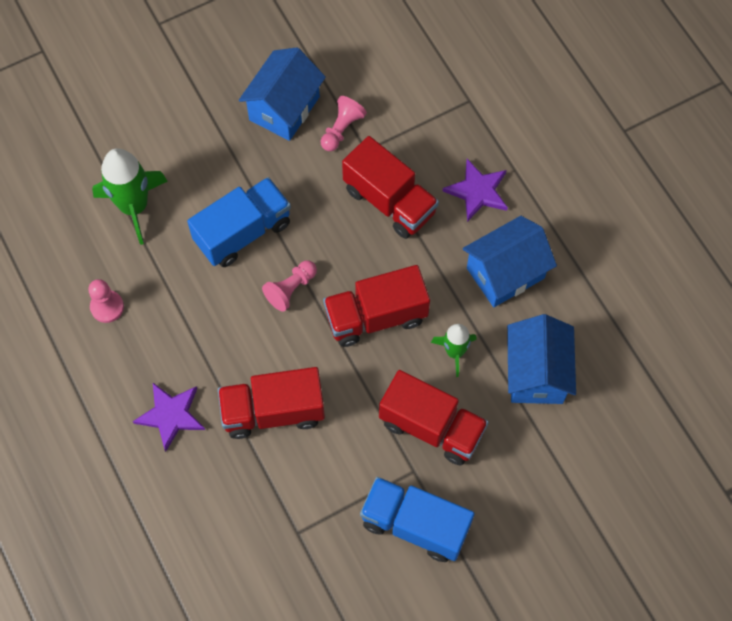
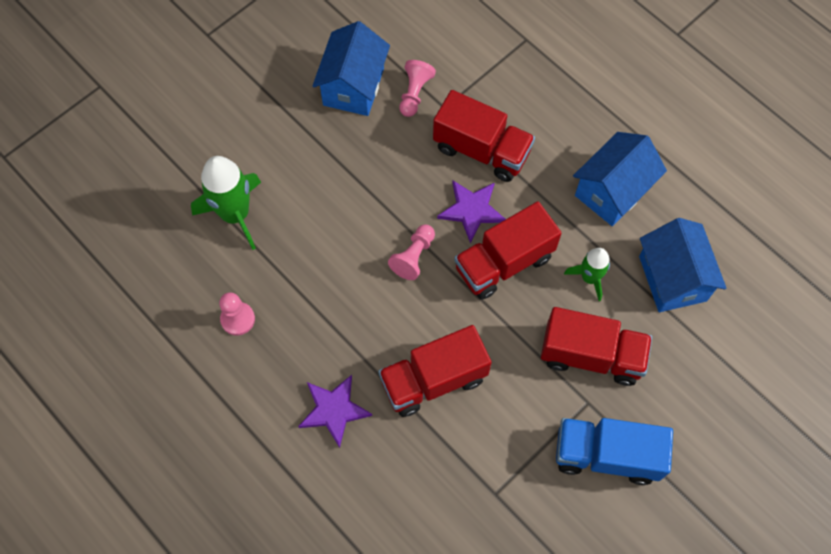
camera: 15 degrees left, 0 degrees up
(243, 232) = (350, 213): blue truck -> none
(477, 191) = (561, 121): purple star -> purple star (472, 210)

